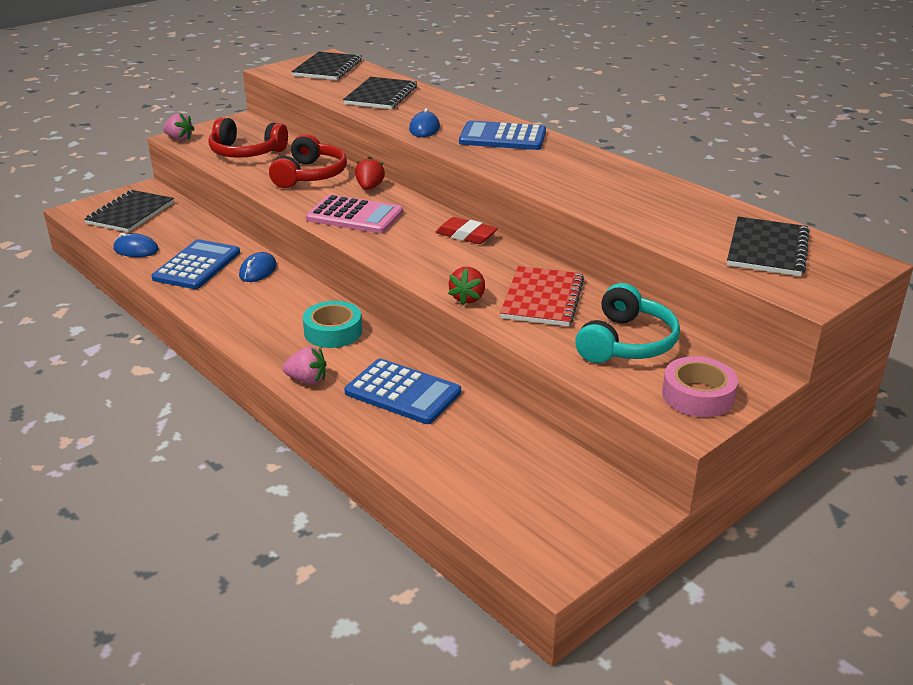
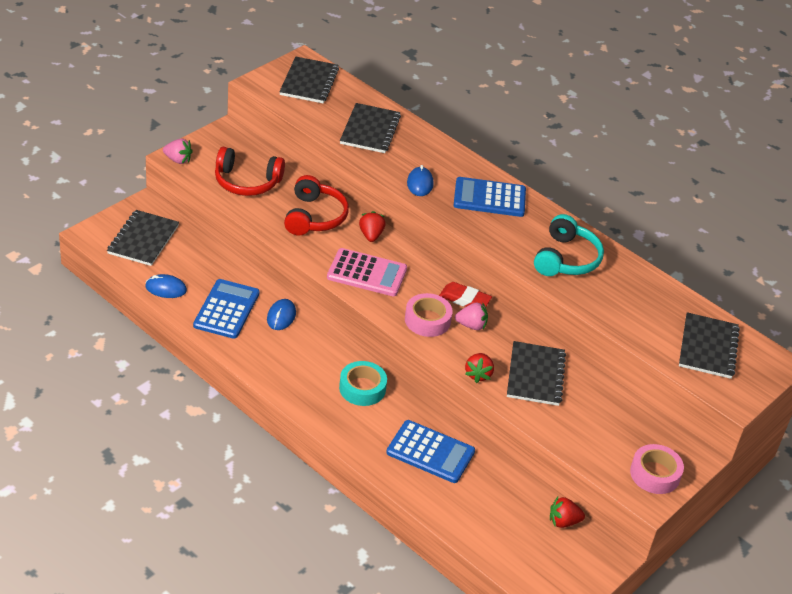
camera: 10 degrees left, 10 degrees up
(307, 380) = (354, 439): pink strawberry -> pink strawberry (471, 325)
(416, 252) = (427, 320): none -> pink tape
(542, 299) = (535, 375): red notebook -> black notebook
(571, 467) = (563, 521): none -> red strawberry
(626, 343) = (602, 422): turquoise headphones -> turquoise headphones (566, 259)

